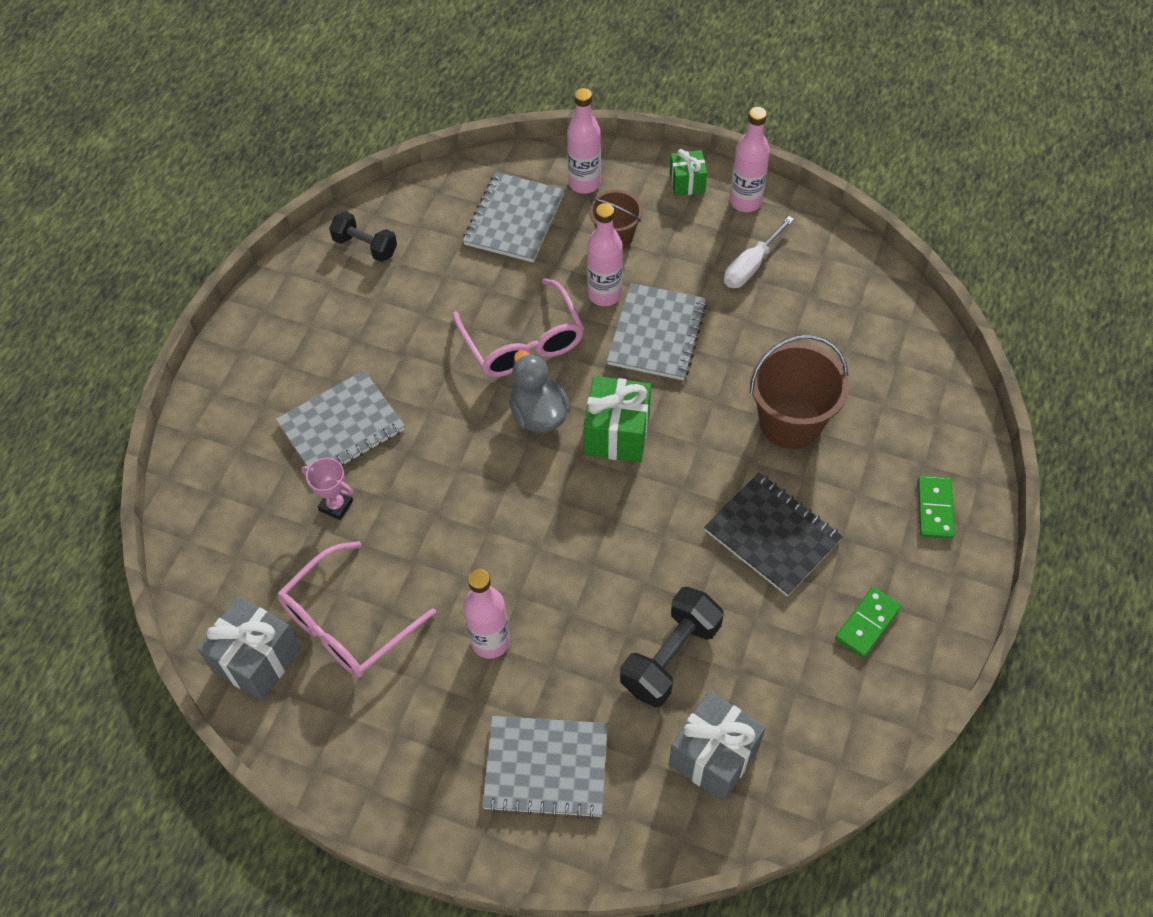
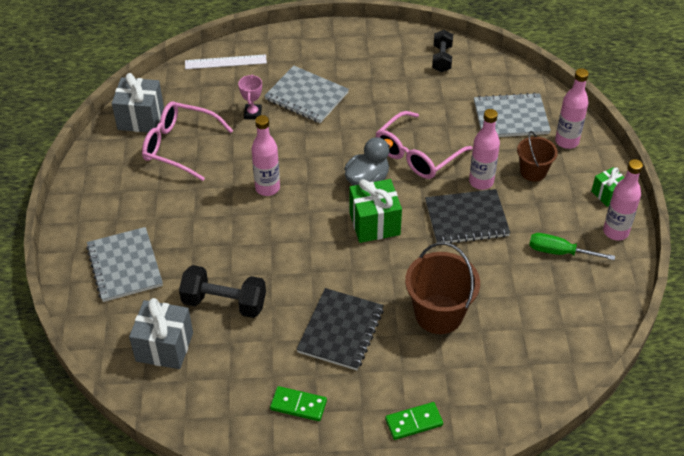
camera: 65 degrees right, 10 degrees down
(205, 505) = (225, 62): none -> white ruler
(490, 641) = (196, 212): pink bottle -> pink bottle (267, 188)
(657, 334) = (466, 219): grey notebook -> black notebook
(751, 265) = (560, 252): white screwdriver -> green screwdriver

